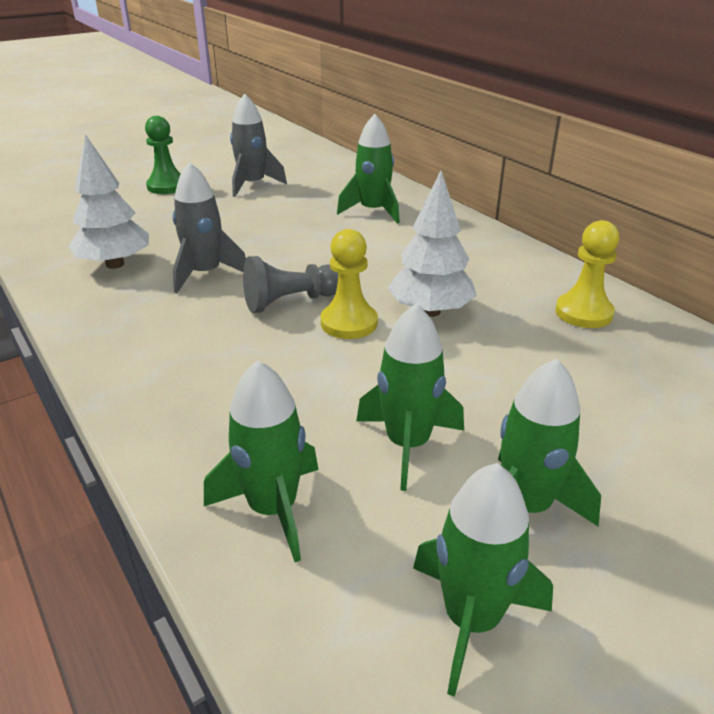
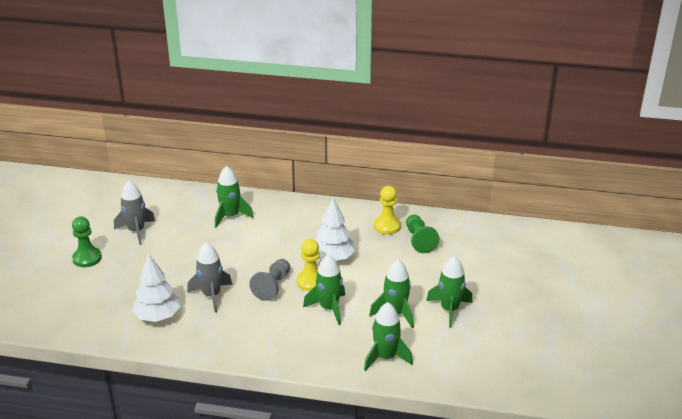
camera: 45 degrees left, 0 degrees up
(471, 619) = (470, 346): green rocket -> green rocket (329, 308)
(618, 358) = (419, 240): none -> green pawn

